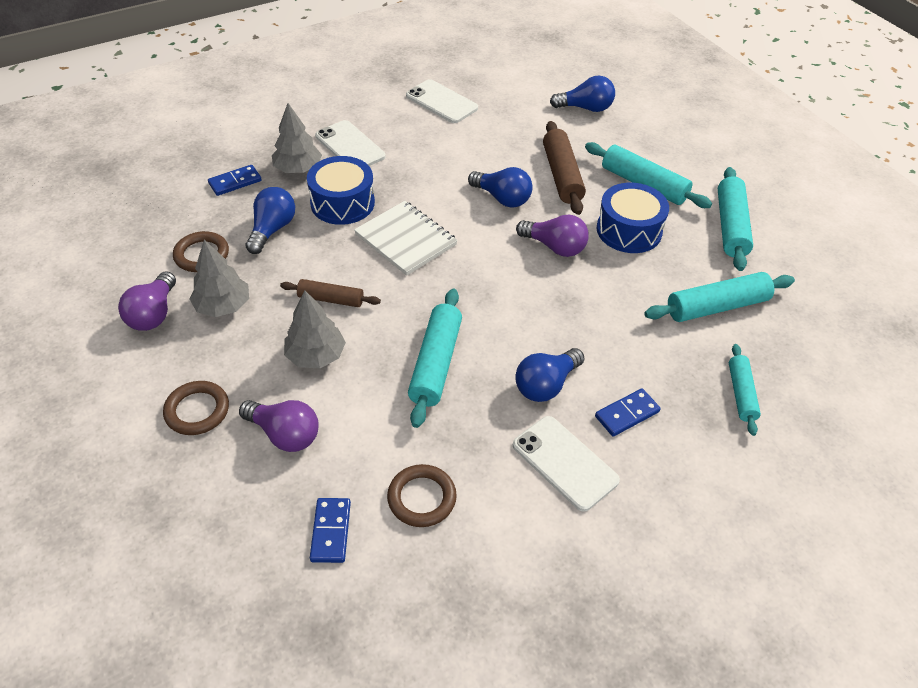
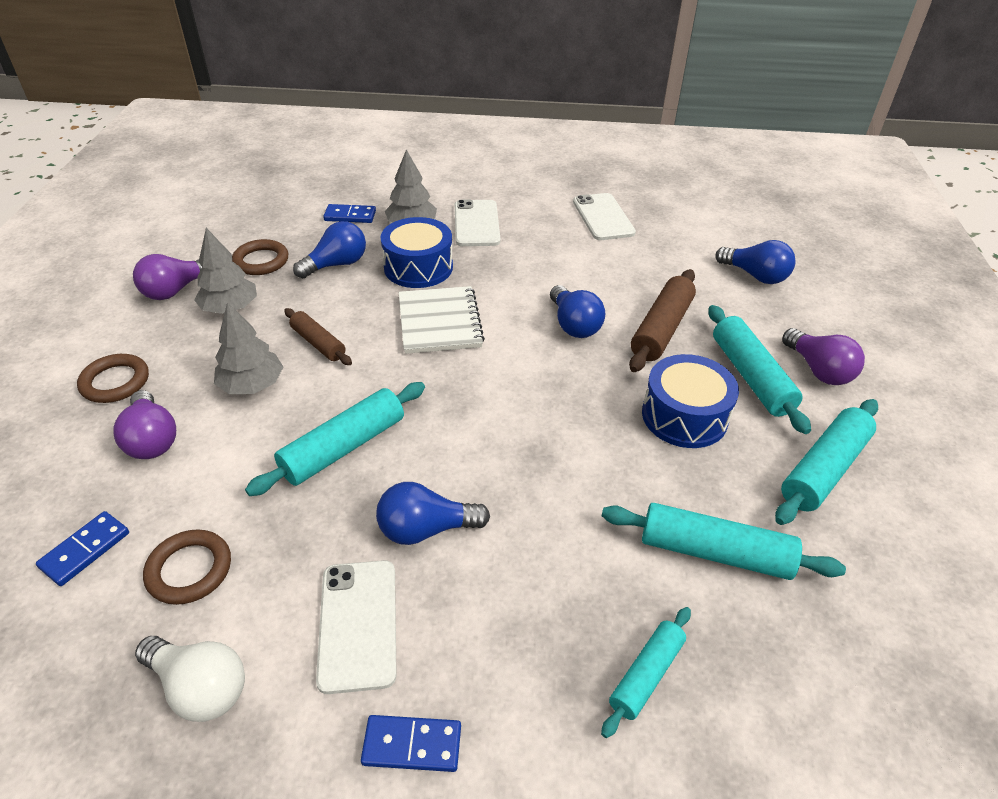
camera: 35 degrees right, 5 degrees down
(510, 555) = (200, 687): none -> white light bulb
(554, 247) = (581, 395): purple light bulb -> purple light bulb (818, 370)
(627, 414) = (480, 613): blue domino -> blue domino (412, 745)

